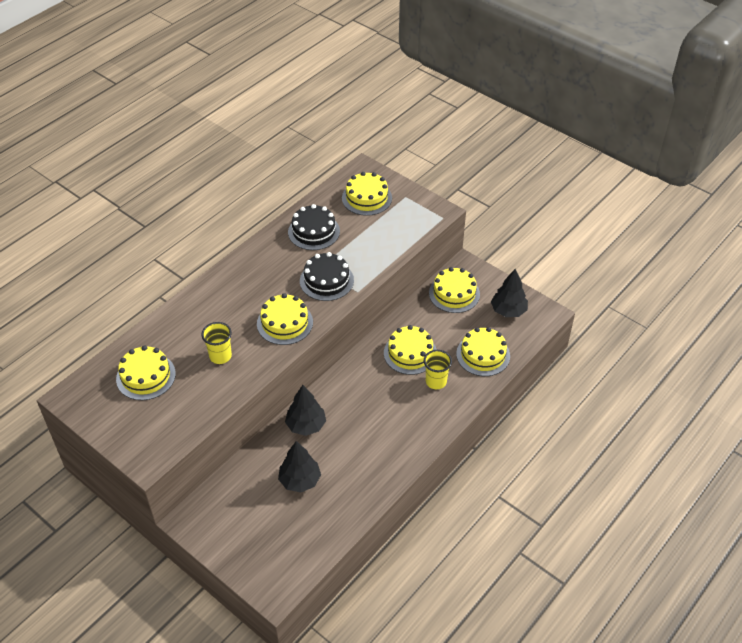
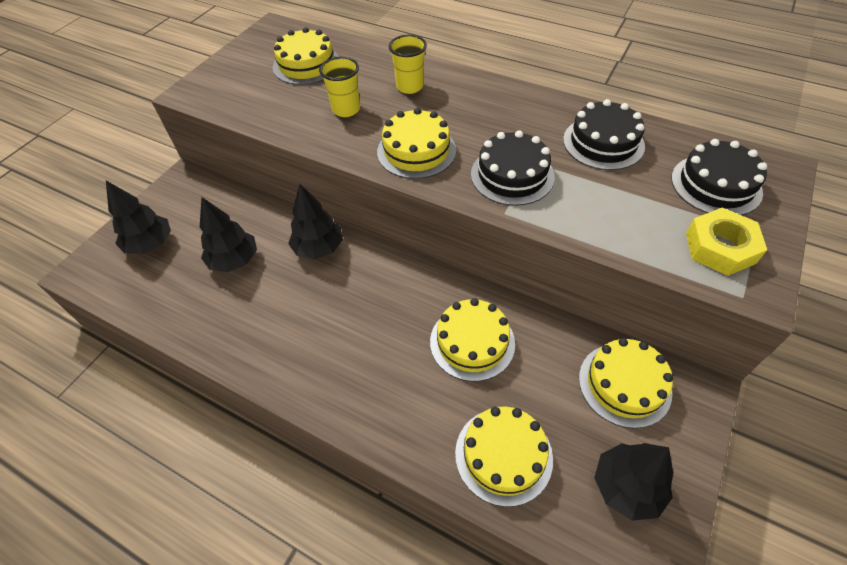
camera: 80 degrees right, 5 degrees up
(261, 541) = (150, 244): none -> black tree
(367, 198) = (716, 185): yellow cake -> black cake
(411, 214) = (720, 247): none -> yellow nut
(436, 382) = (425, 389): yellow cup -> yellow cup (410, 87)

